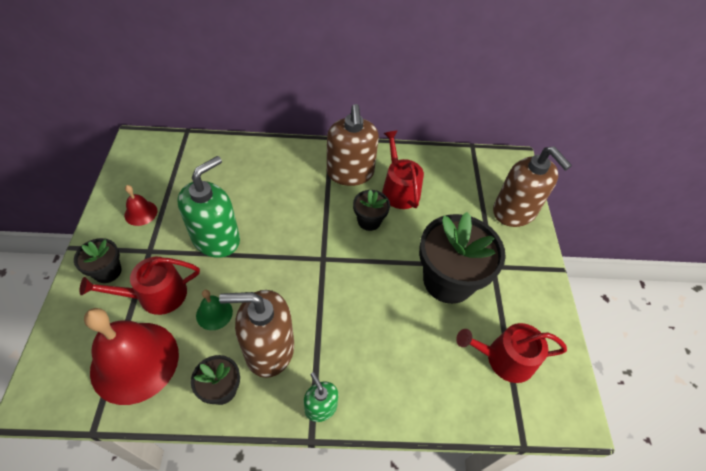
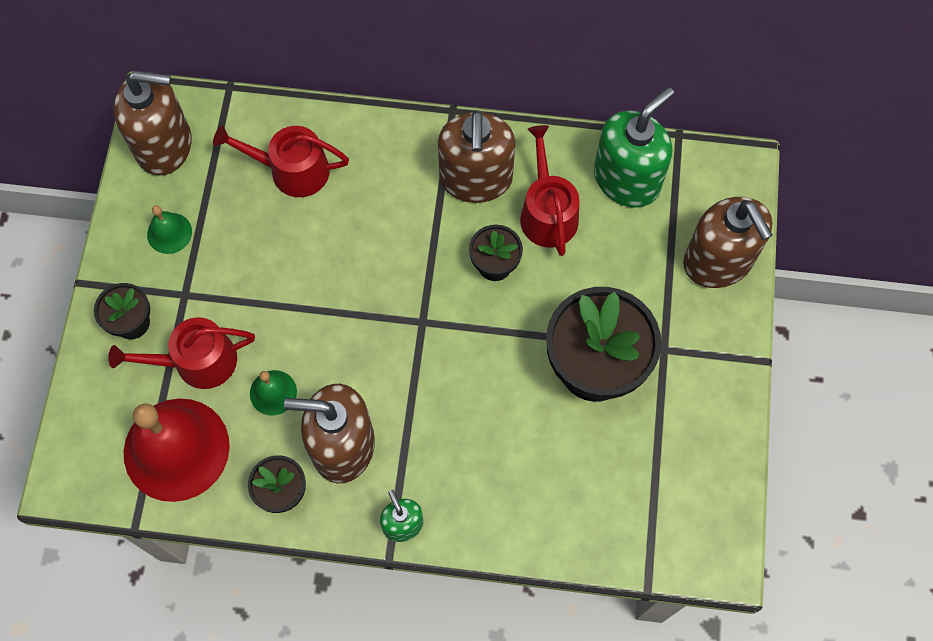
camera: 10 degrees right, 15 degrees up
(141, 163) = (164, 145): none -> brown soap dispenser
(141, 213) = (169, 233): red bell -> green bell
(216, 239) = (275, 281): green soap dispenser -> green soap dispenser (627, 179)
(504, 359) = (648, 483): red watering can -> red watering can (292, 170)

